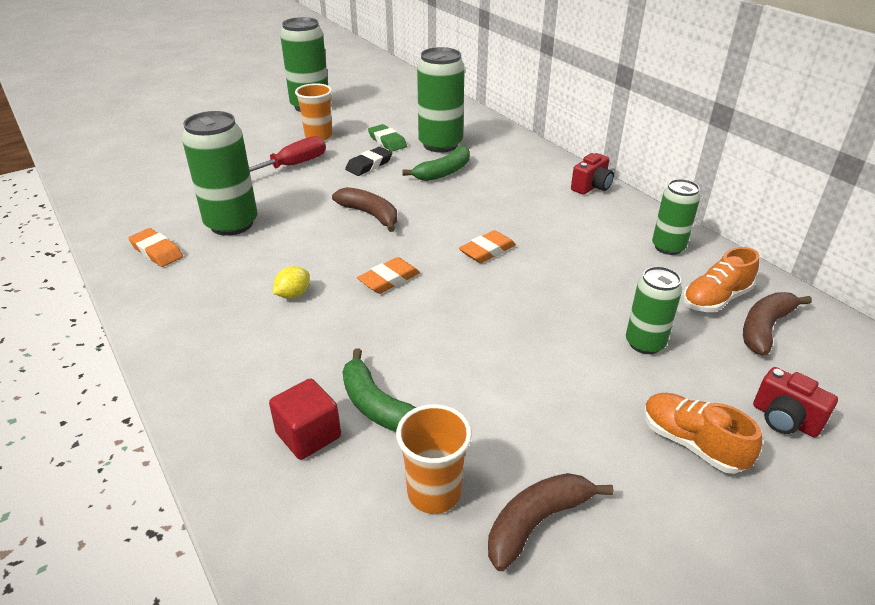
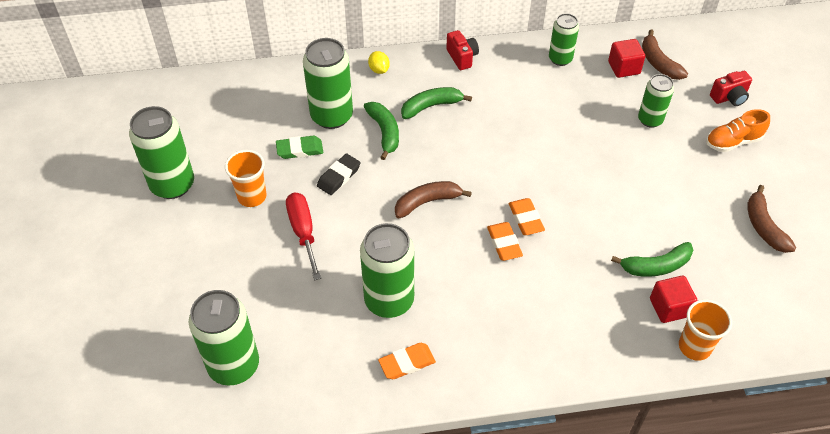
camera: 65 degrees left, 15 degrees up
(134, 172) = (234, 365): none -> green can
(293, 294) = (518, 281): yellow lemon -> yellow lemon (379, 70)
(369, 165) = (339, 177): black eraser -> black eraser turned 60 degrees clockwise
(434, 493) = (732, 261): orange cup -> orange cup (694, 347)
(487, 251) = (517, 151): orange eraser -> orange eraser (504, 243)
(502, 187) = (431, 106): none -> green banana
(715, 299) = (624, 68): orange shoe -> red cube

